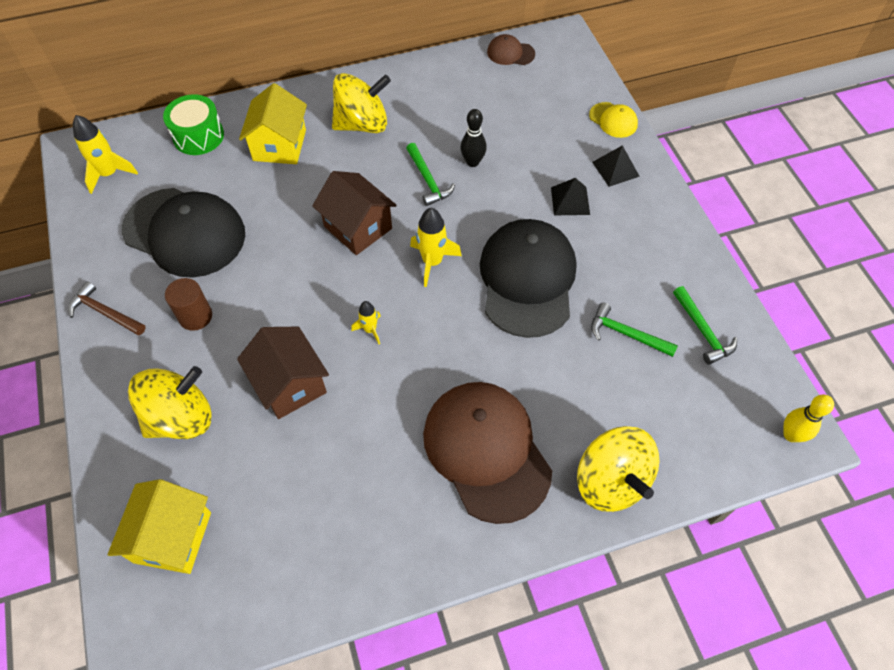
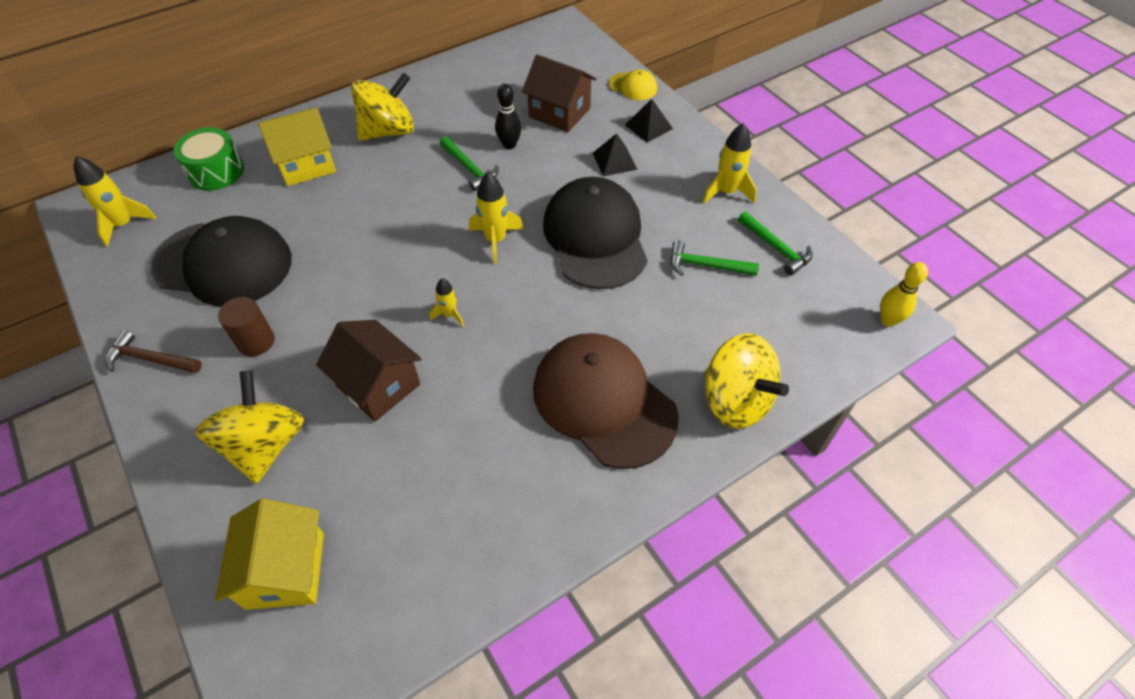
camera: 15 degrees left, 5 degrees down
(181, 418) = (265, 445): yellow spinning top -> yellow spinning top turned 45 degrees counterclockwise
(279, 145) = (306, 164): yellow house -> yellow house turned 75 degrees clockwise
(358, 227) = (410, 224): brown house -> brown house (559, 112)
(510, 53) = (517, 47): brown cap -> none
(672, 258) = (726, 192): none -> yellow rocket

